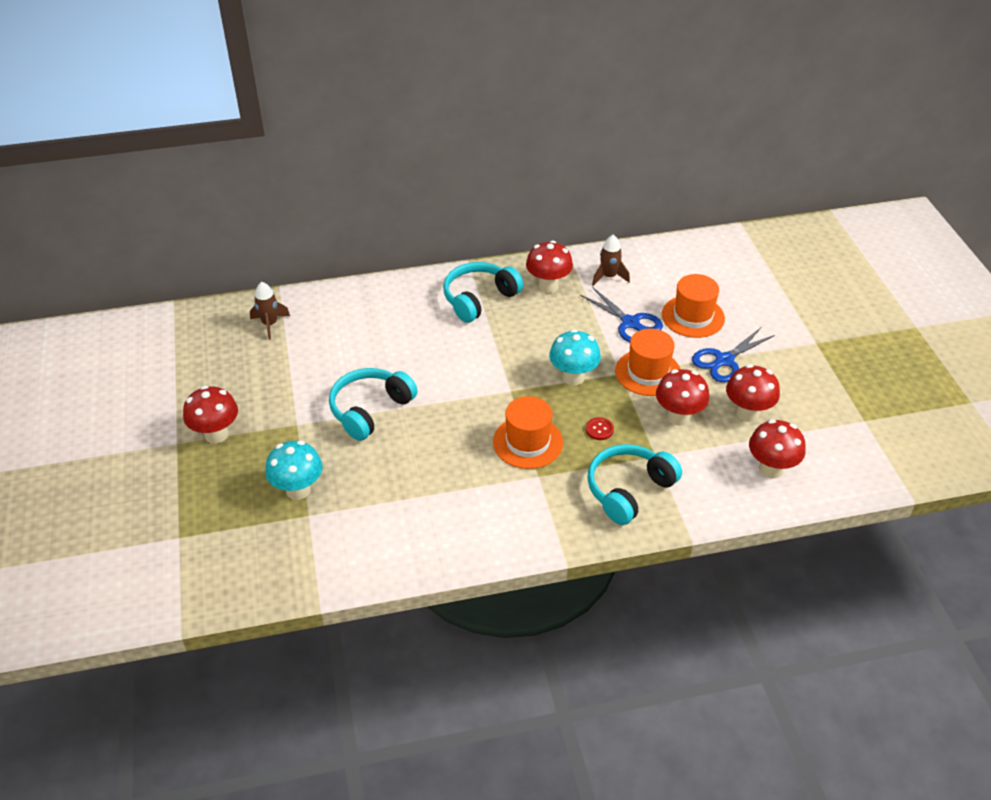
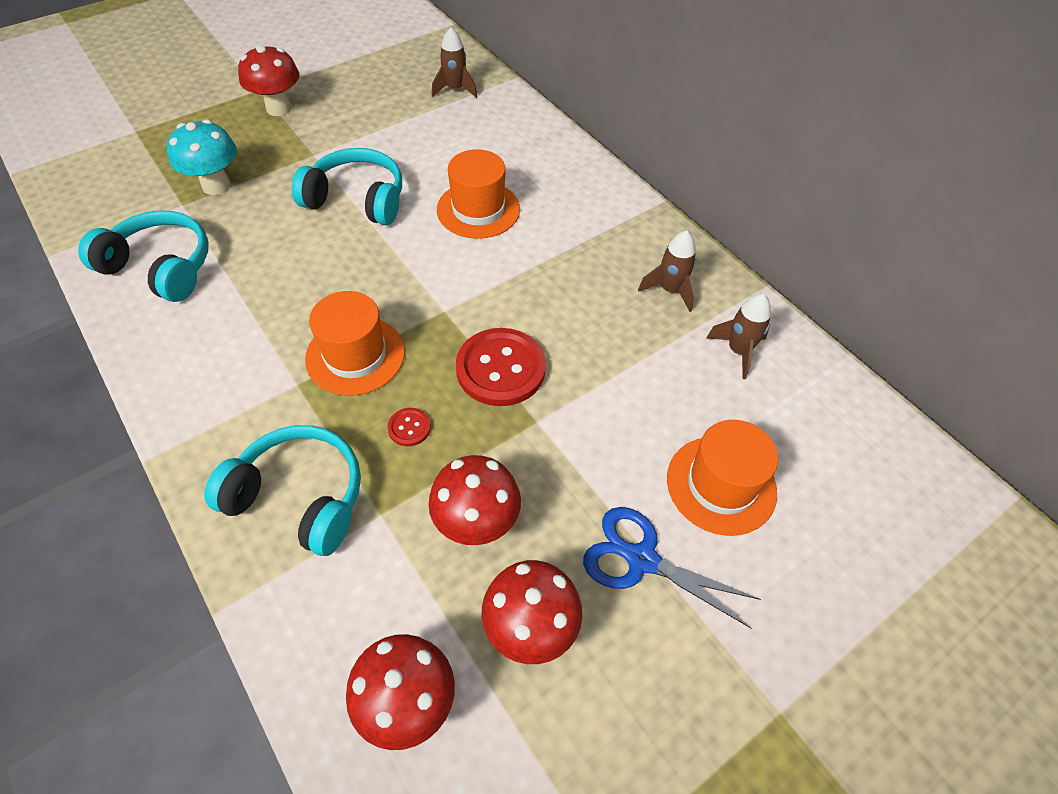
camera: 65 degrees right, 10 degrees up
(479, 299) = (598, 231): turquoise headphones -> turquoise headphones (160, 267)
(548, 286) = (670, 290): red mushroom -> brown rocket
(573, 377) = (500, 369): turquoise mushroom -> red button
(630, 323) = (653, 404): blue scissors -> none
(648, 372) = (556, 456): orange hat -> orange hat (478, 209)

